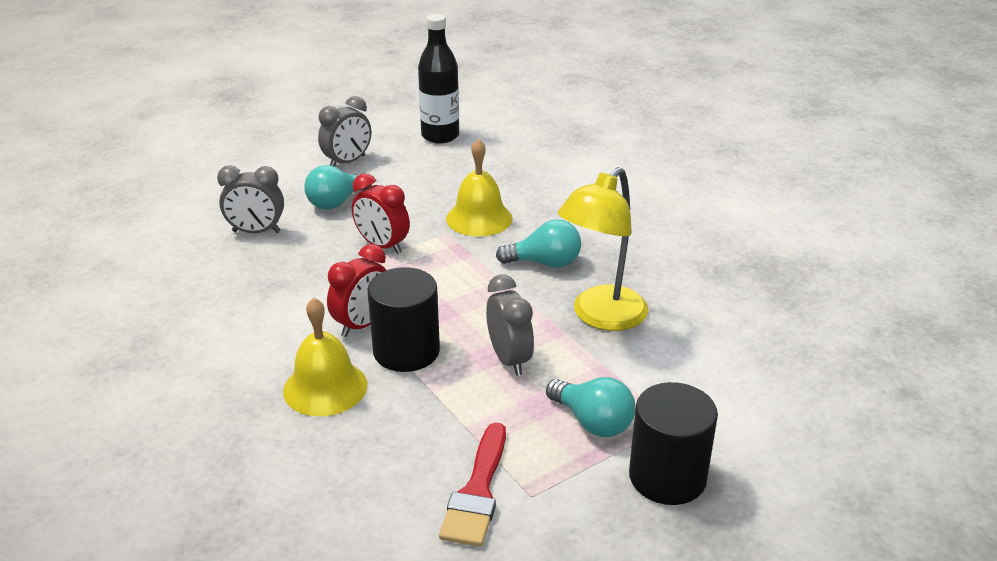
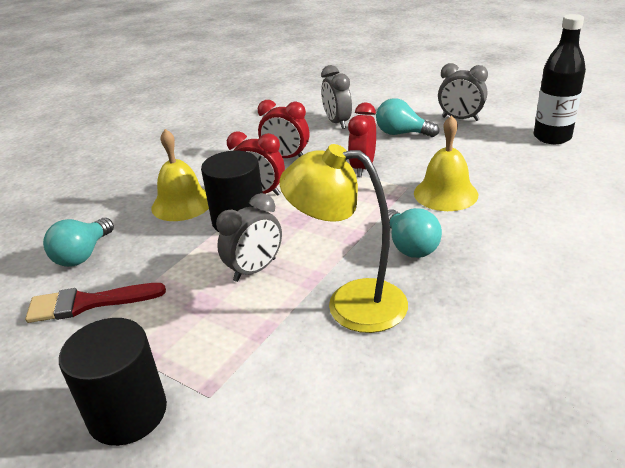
camera: 70 degrees right, 0 degrees up
(300, 287) = (286, 157): none -> red clock
(592, 422) = (190, 341): turquoise light bulb -> turquoise light bulb (83, 255)

